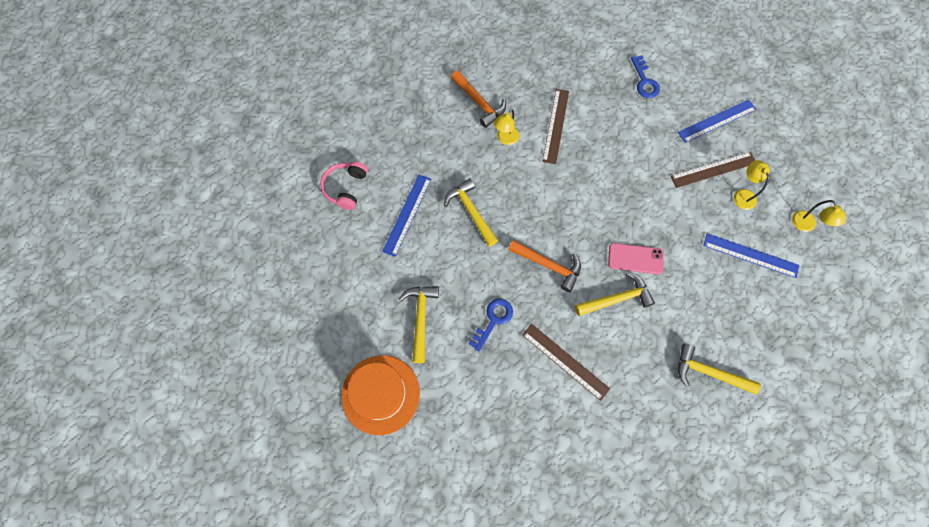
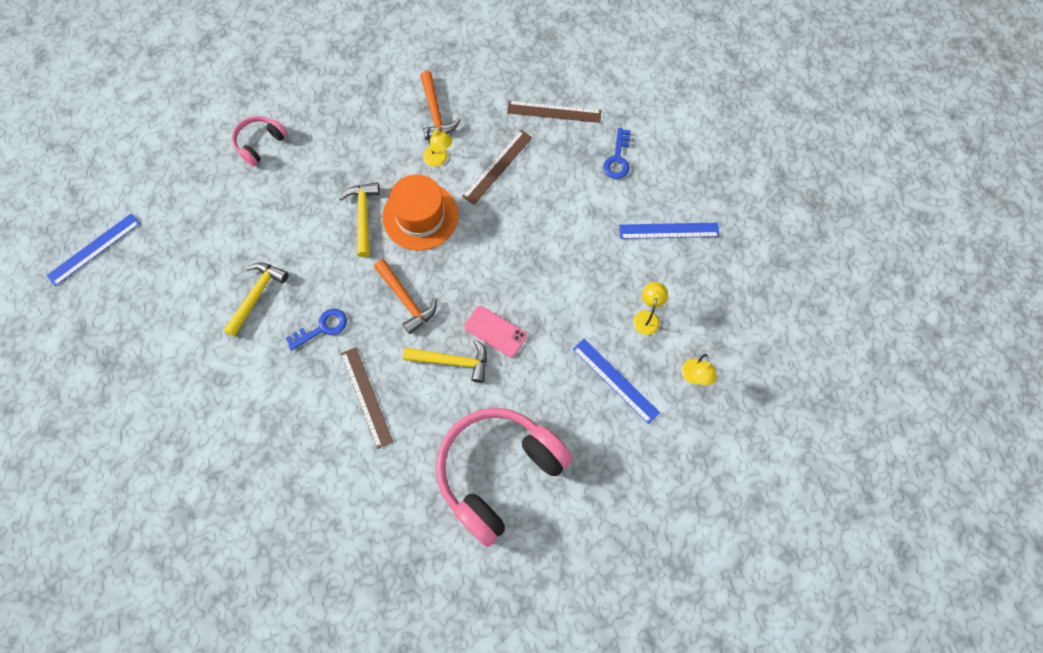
camera: 25 degrees right, 0 degrees up
(380, 394) = (181, 348): orange hat -> orange hat (420, 216)
(407, 214) = (302, 193): blue ruler -> blue ruler (94, 249)
(505, 139) = (439, 159): yellow lamp -> yellow lamp turned 105 degrees counterclockwise
(708, 372) = (498, 472): yellow hammer -> pink headphones
(713, 169) = (632, 278): brown ruler -> brown ruler (554, 111)

